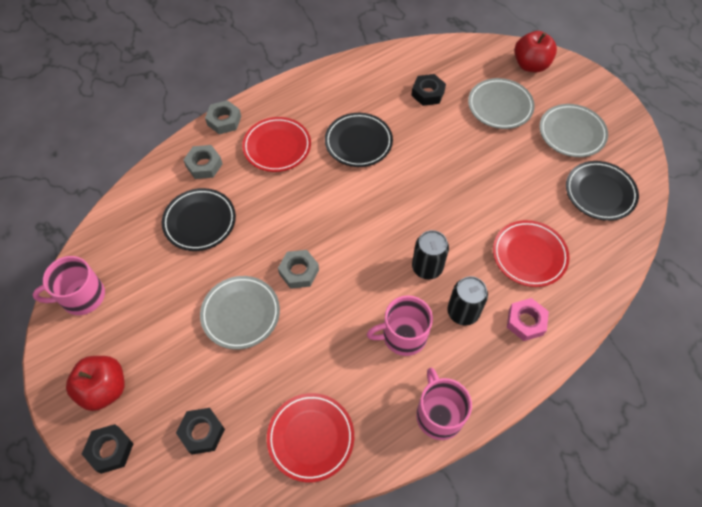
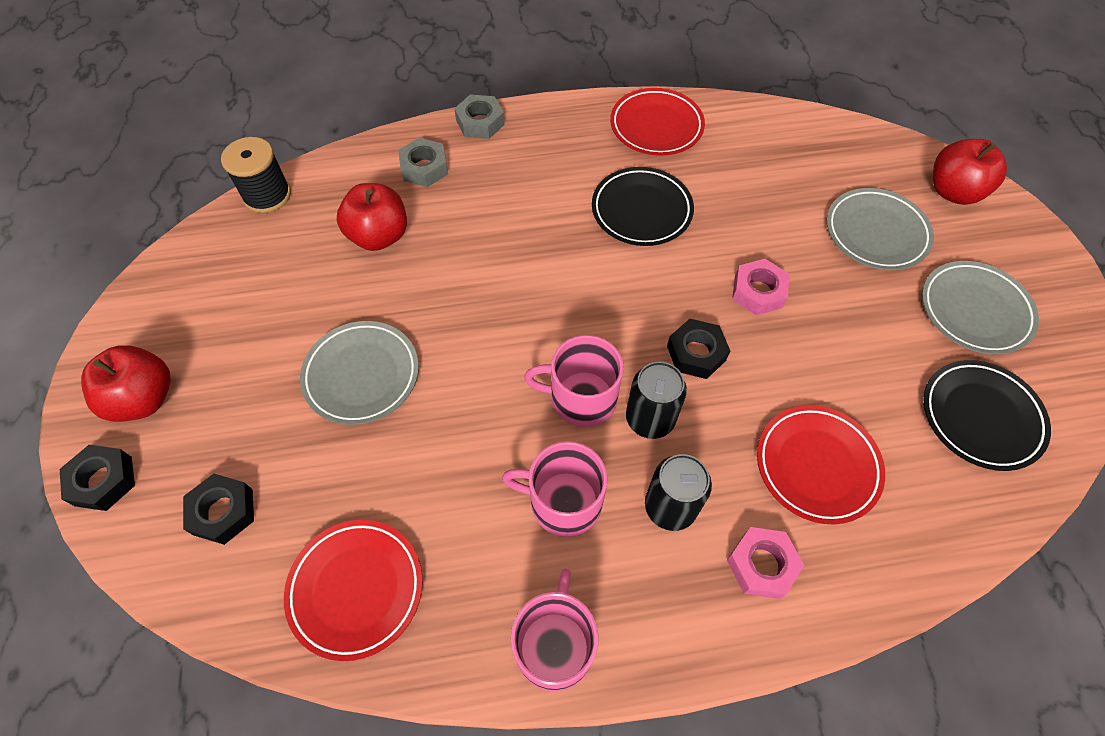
camera: 25 degrees right, 0 degrees up
(82, 296) = (188, 272): pink mug -> pink mug (581, 398)
(105, 223) = (267, 195): none -> black spool
(200, 222) = (379, 236): black plate -> red apple
(277, 147) = (529, 178): red plate -> red plate (656, 126)
(299, 271) = (468, 351): grey nut -> none
(428, 93) = (775, 179): black nut -> black nut (696, 353)
(451, 167) = (758, 292): none -> pink nut

